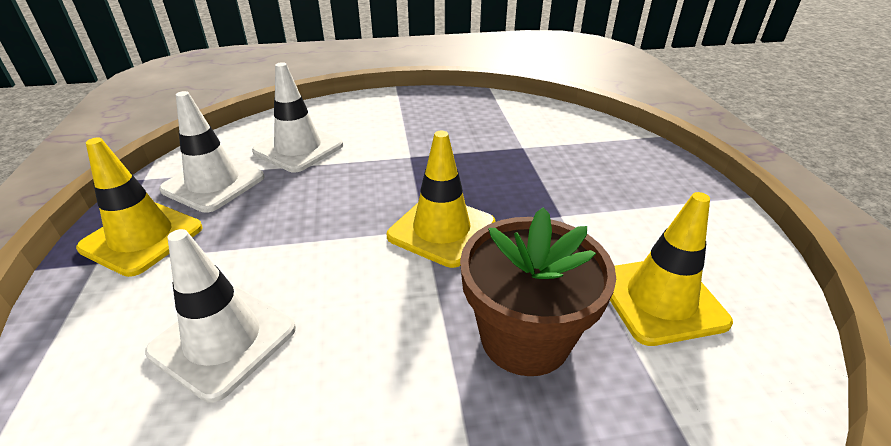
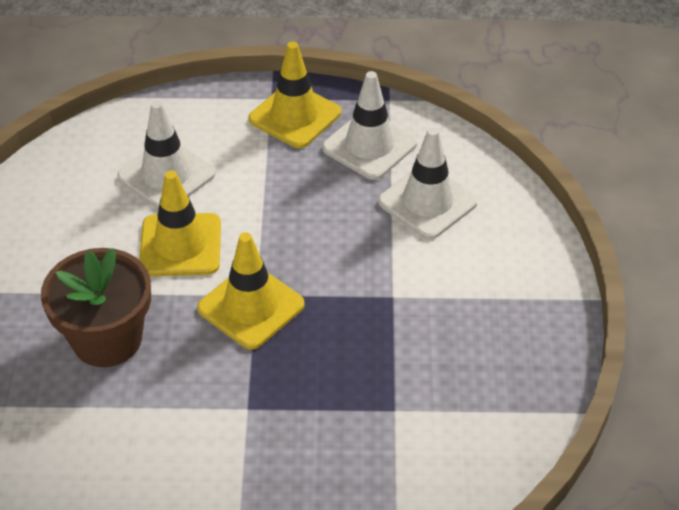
camera: 100 degrees right, 10 degrees up
(660, 299) = (111, 444): yellow traffic cone -> yellow traffic cone (180, 245)

